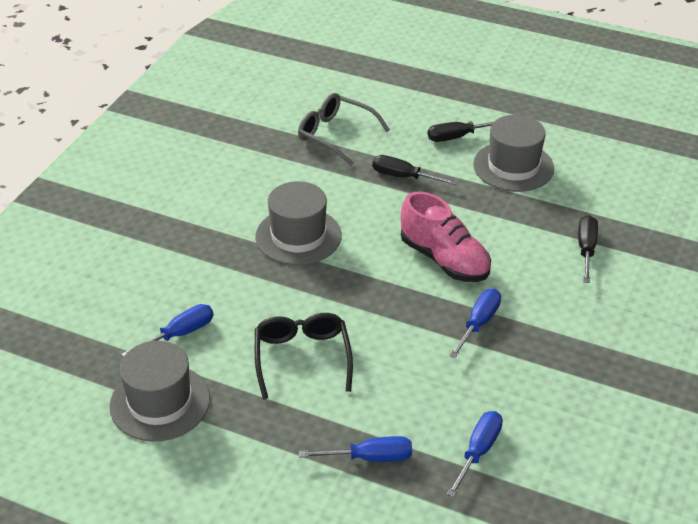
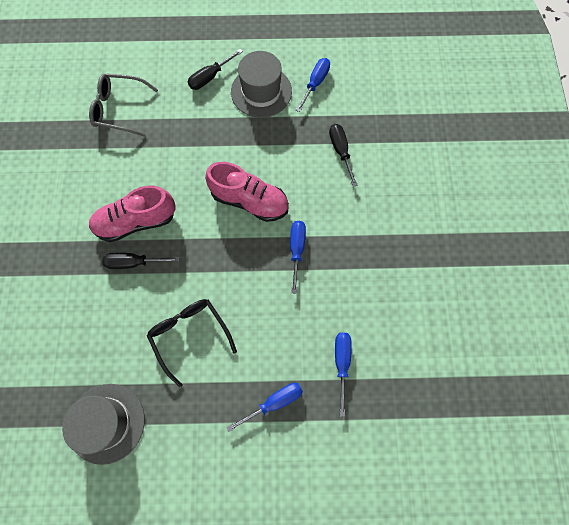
camera: 25 degrees left, 30 degrees up
(179, 334) = (91, 354): blue screwdriver -> blue screwdriver (315, 84)
(298, 236) = (136, 222): grey hat -> pink shoe
(404, 177) = (188, 132): black screwdriver -> black screwdriver (134, 263)

